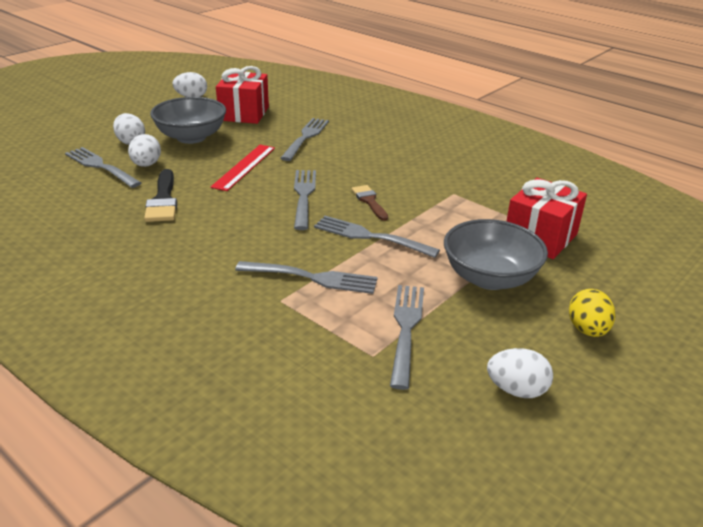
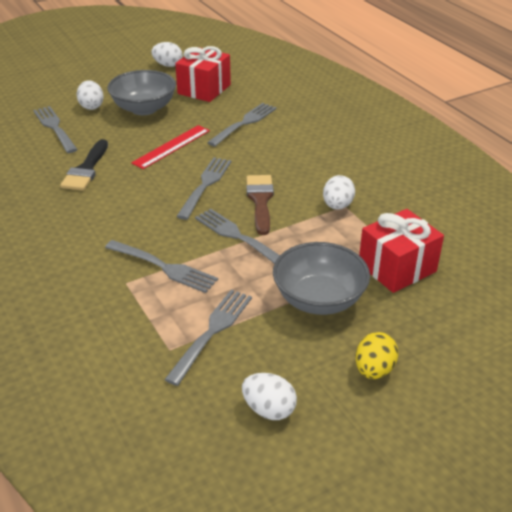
camera: 20 degrees right, 5 degrees up
(146, 165) = (91, 132): white egg -> white egg (337, 206)
(369, 201) = (260, 201): brown brush -> brown brush, size x1.52

